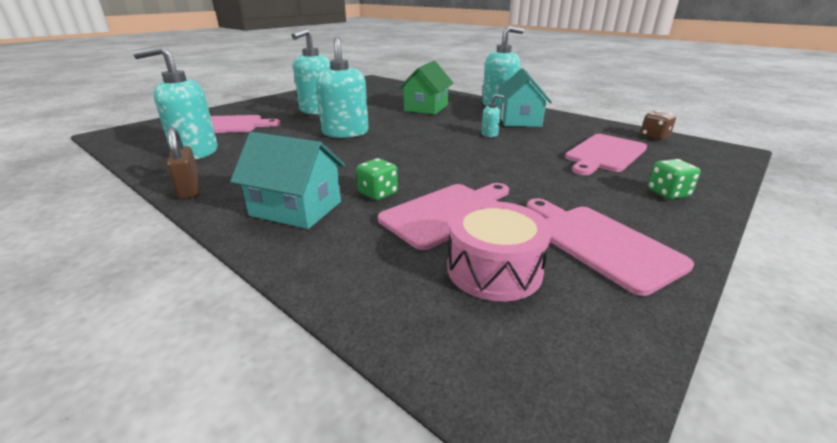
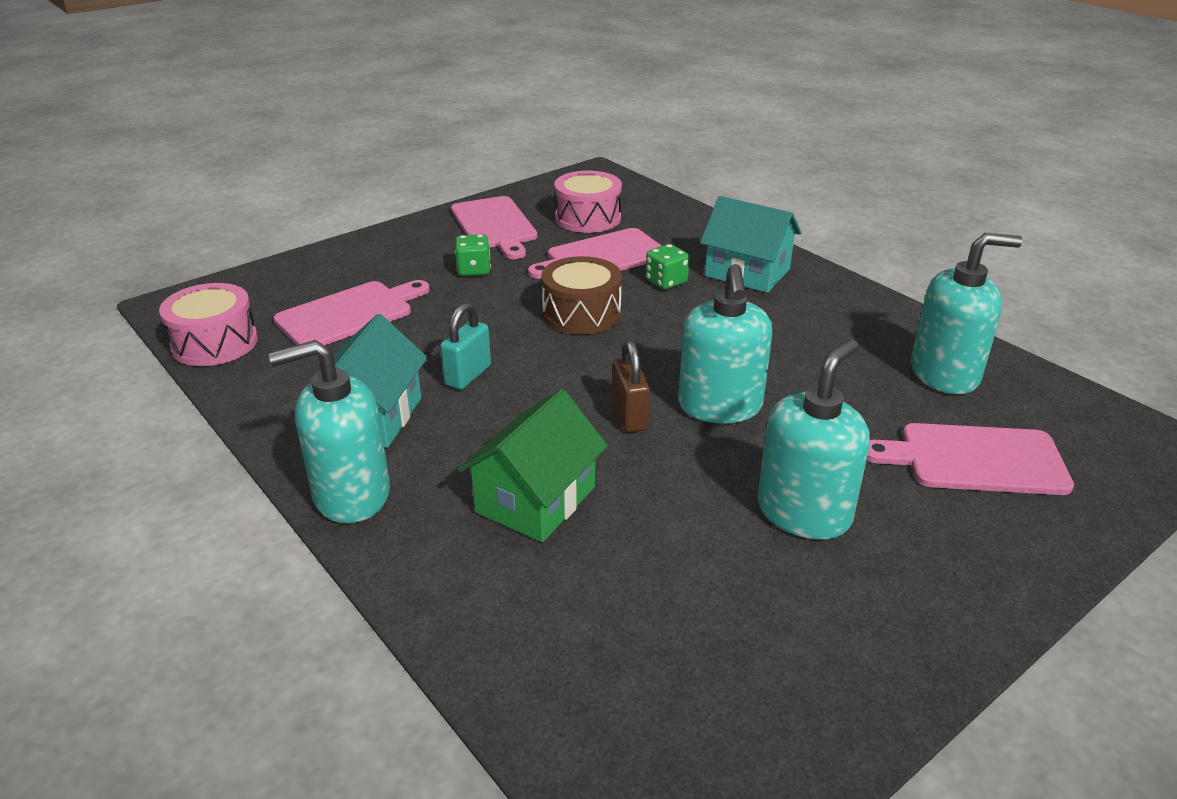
camera: 170 degrees left, 5 degrees up
(190, 190) = (877, 303): brown padlock -> brown padlock (629, 416)
(441, 166) = (581, 313): none -> brown drum
(489, 134) = (468, 375): turquoise soap dispenser -> turquoise padlock
(654, 136) = (215, 343): brown dice -> pink drum
(668, 193) = (370, 257): green dice -> green dice (474, 270)

